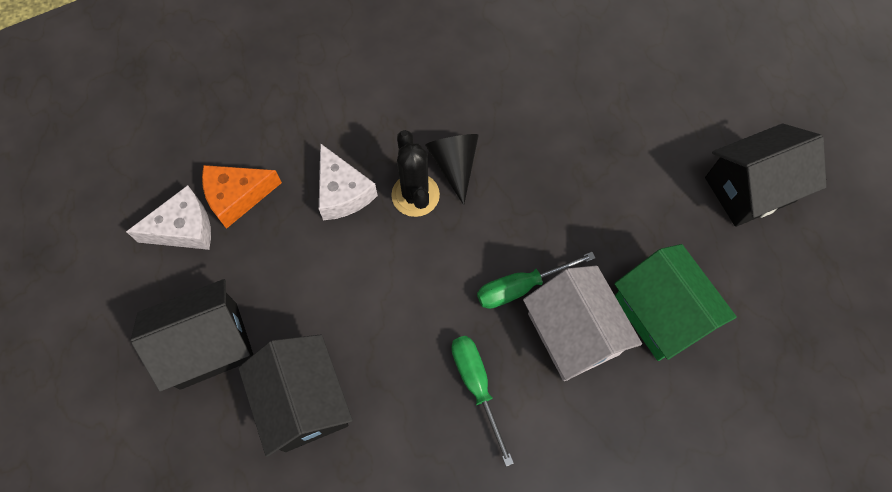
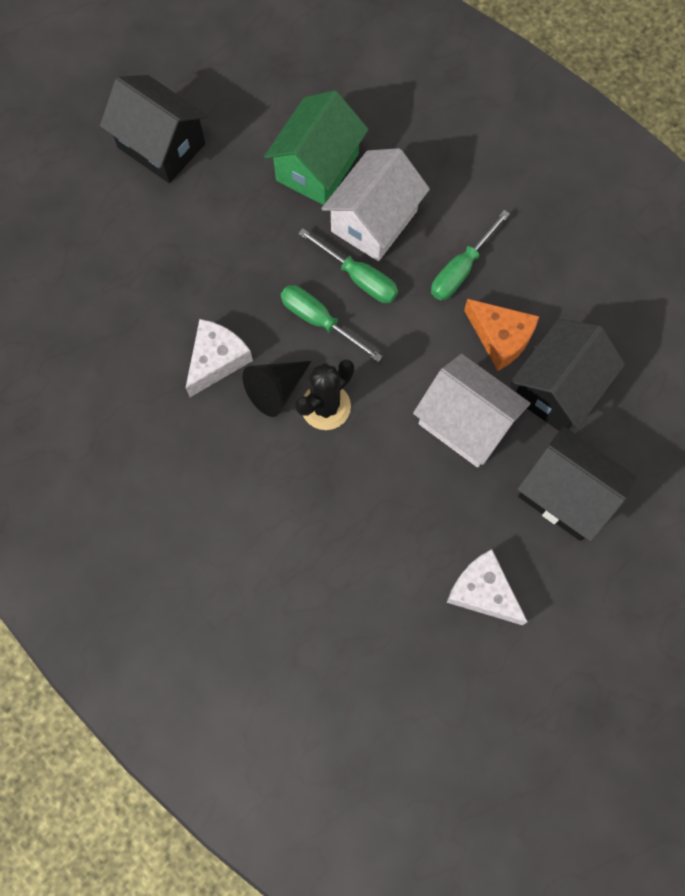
camera: 120 degrees left, 5 degrees up
(237, 197) = (423, 564): orange cheese -> orange cheese (500, 337)
(327, 299) = (465, 423): none -> white house
(343, 192) = (361, 471): white cheese -> white cheese (216, 360)
(497, 231) = (319, 321): none -> green screwdriver

